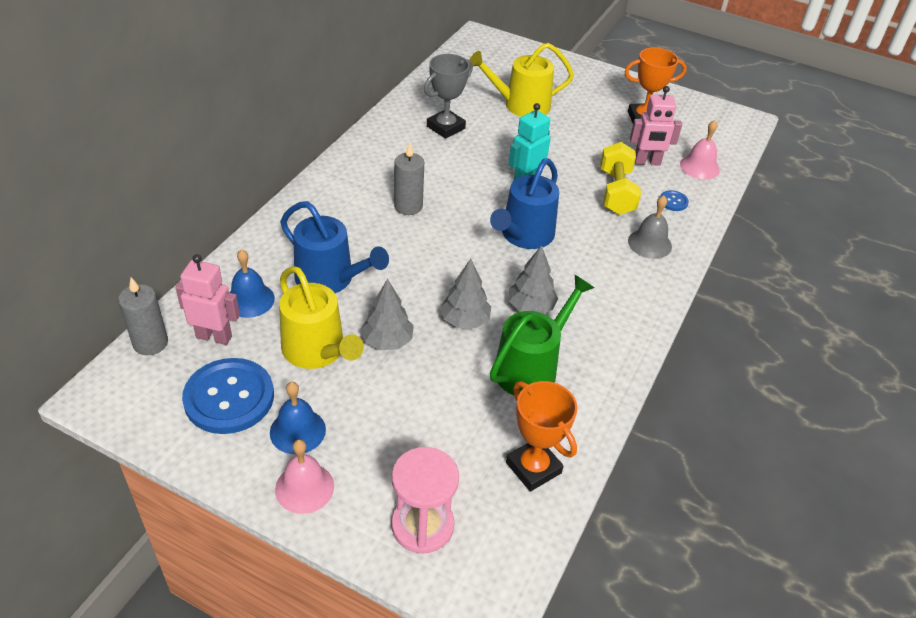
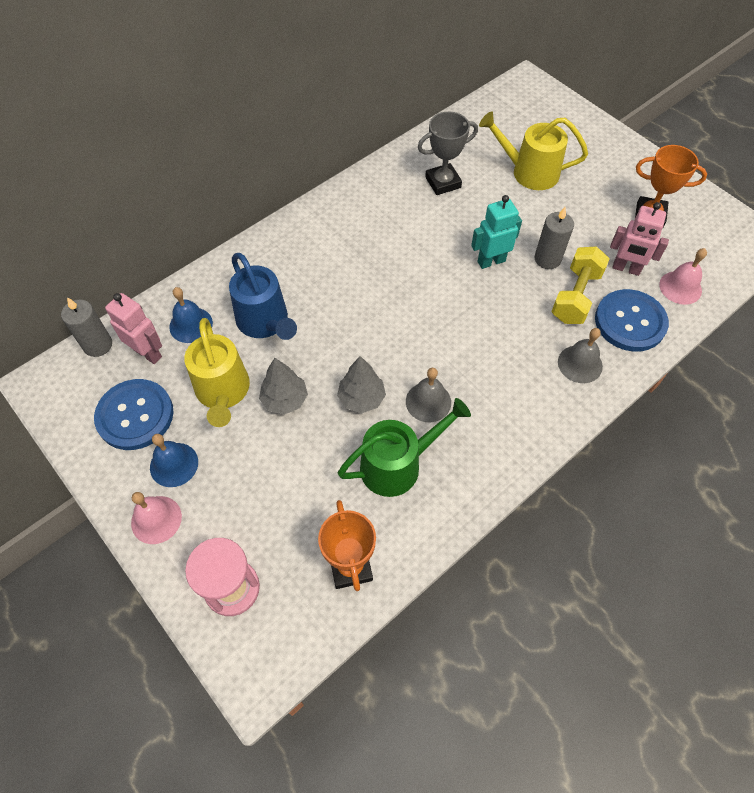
camera: 25 degrees right, 15 degrees up
(408, 206) = (367, 263): grey candle -> grey candle (547, 259)
(524, 235) = (460, 322): blue watering can -> none
(530, 307) = (428, 402): grey tree -> grey bell
(673, 201) = (630, 322): blue button -> blue button, size x2.36

